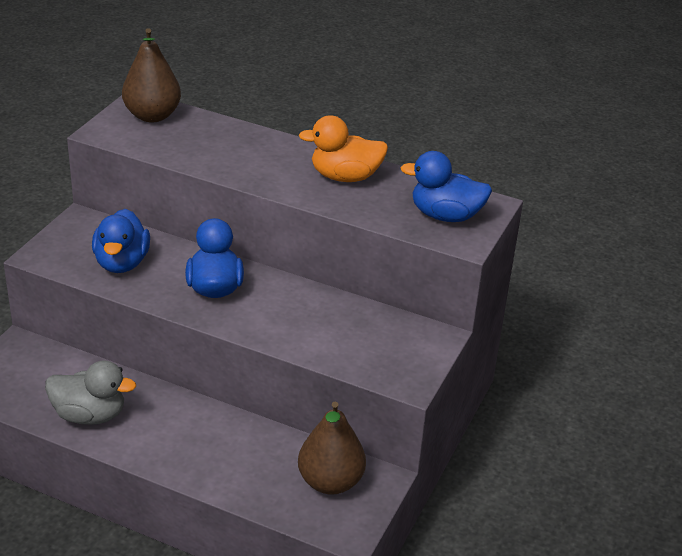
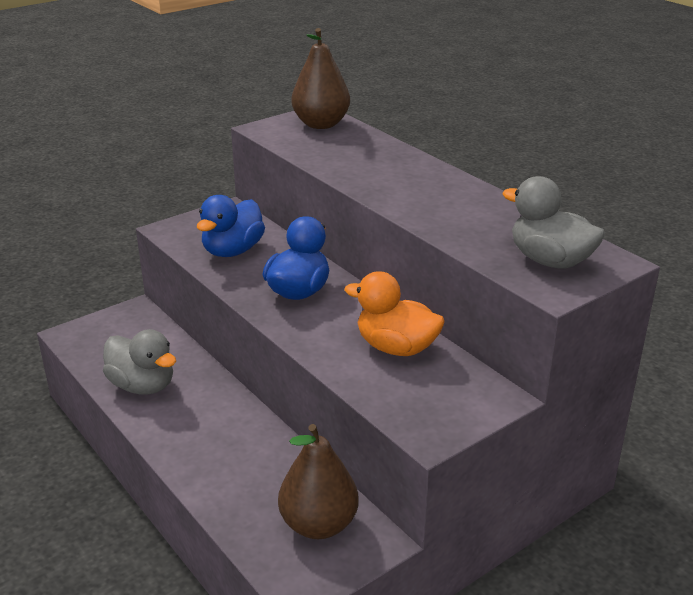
camera: 30 degrees right, 5 degrees down
(345, 177) = (465, 204): orange duck -> orange duck (396, 348)
(445, 216) = (550, 261): blue duck -> grey duck

